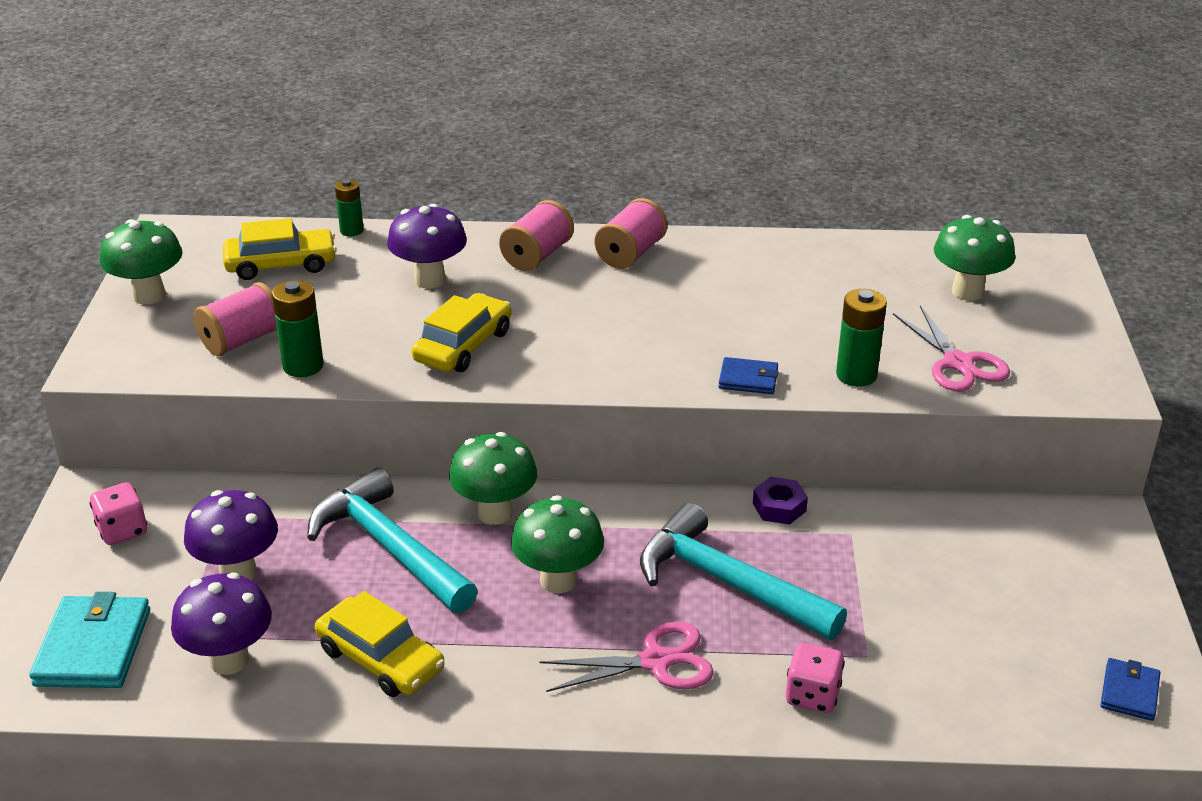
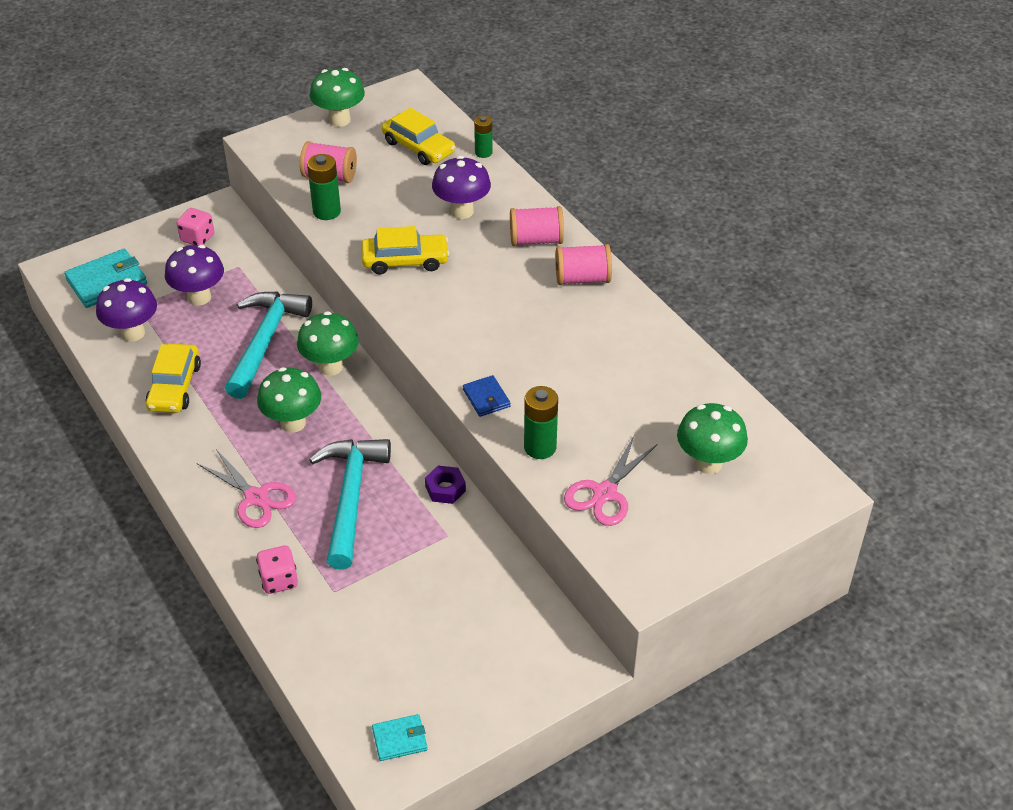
camera: 55 degrees right, 10 degrees up
(1129, 692) = (399, 739): blue wallet -> turquoise wallet

